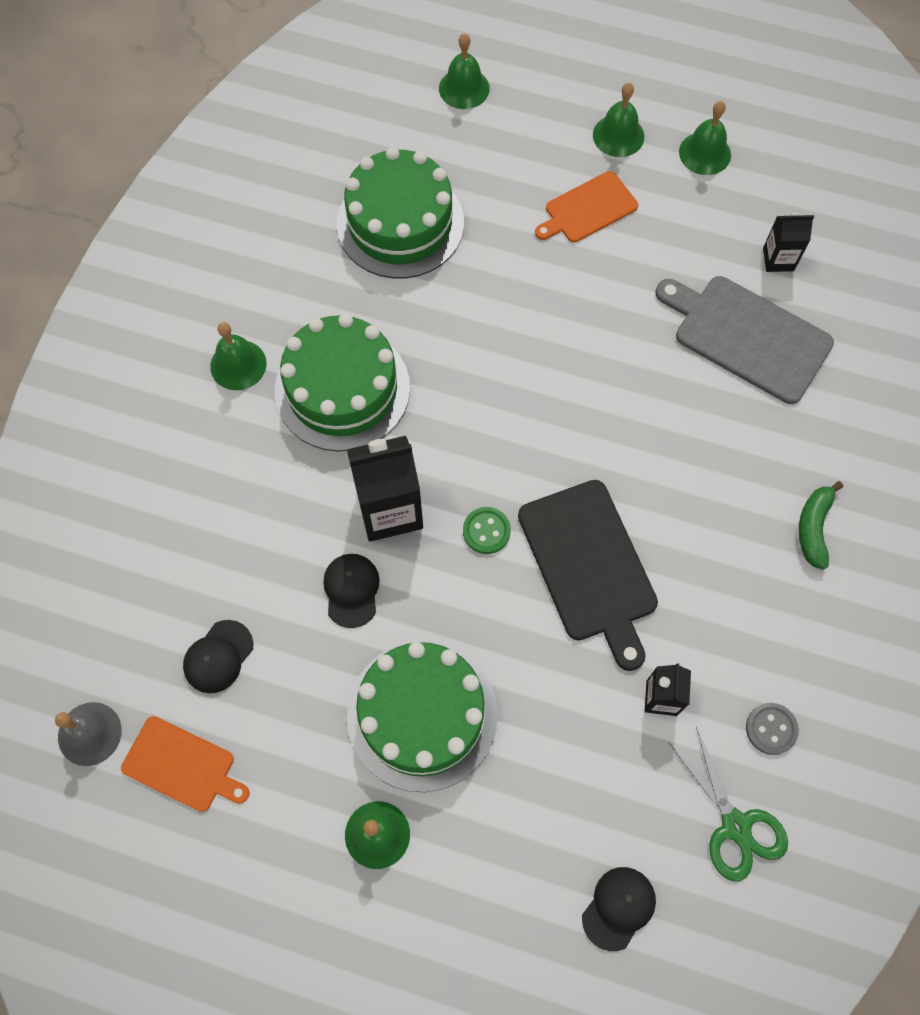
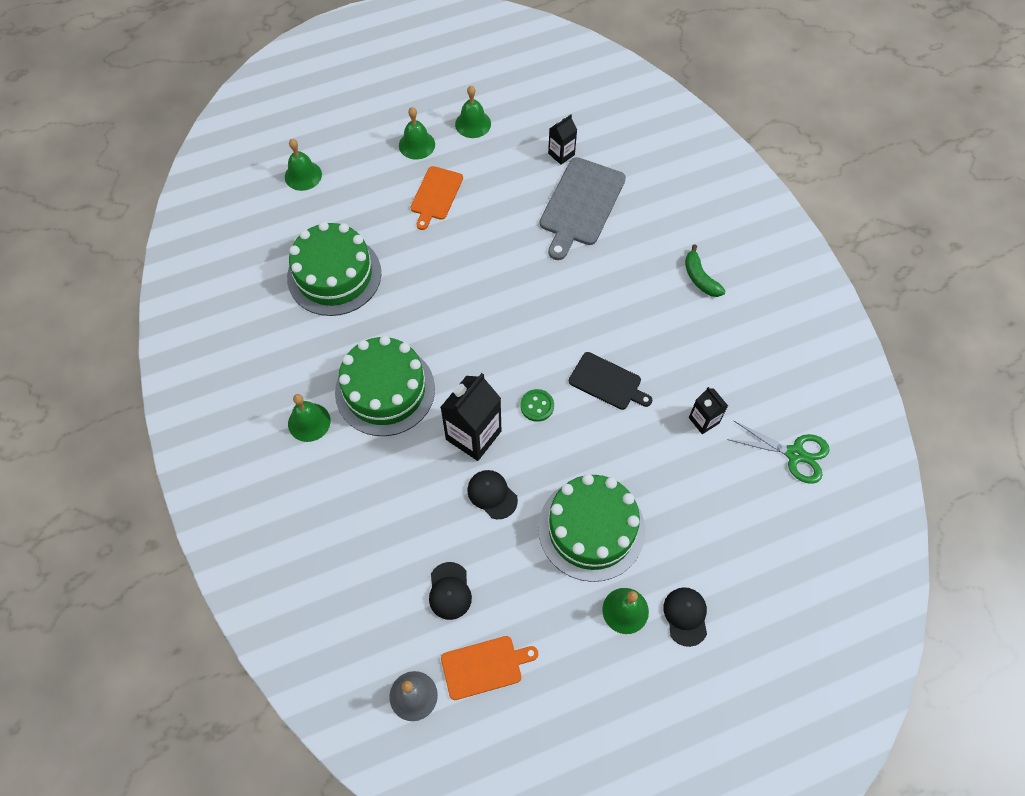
camera: 40 degrees left, 5 degrees down
(589, 566) = (607, 382): black cutting board -> black cutting board, size x0.62
(618, 908) = (777, 541): black cap -> black cap (685, 616)
(747, 336) = (581, 205): grey cutting board -> grey cutting board turned 60 degrees counterclockwise
(771, 729) = (768, 393): grey button -> none

